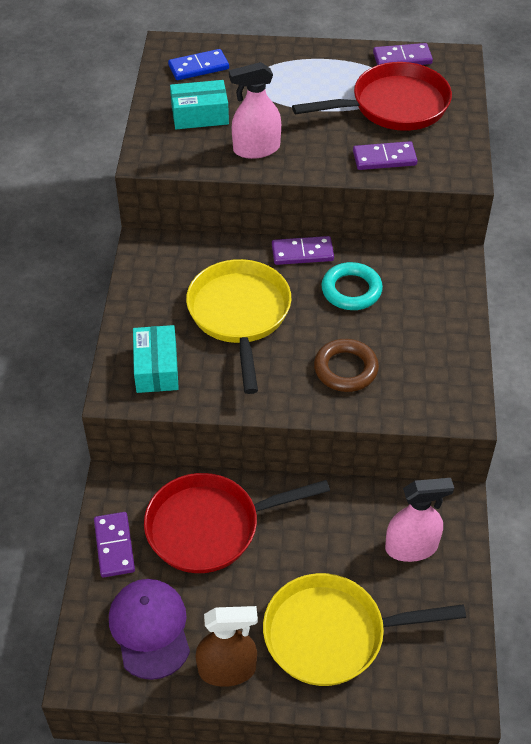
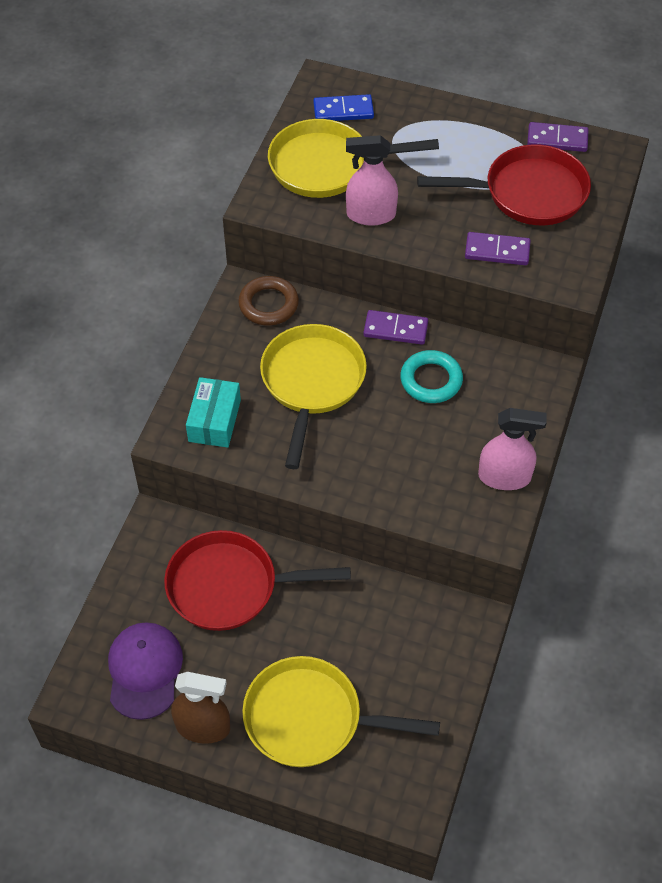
camera: 15 degrees right, 5 degrees up
(114, 546) = (135, 583): purple domino -> none
(200, 115) = (327, 165): turquoise box -> yellow pan
(345, 369) = (396, 462): brown ring -> brown ring (268, 304)
(411, 547) = (415, 652): pink spray bottle -> pink spray bottle (504, 477)

